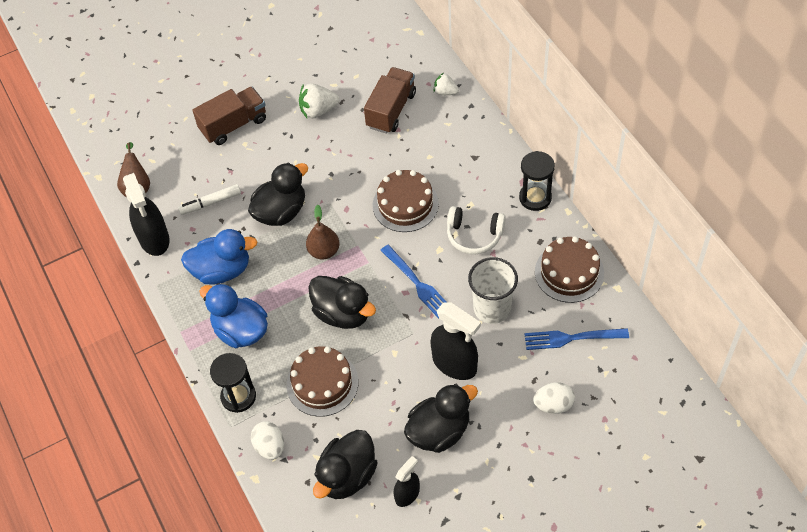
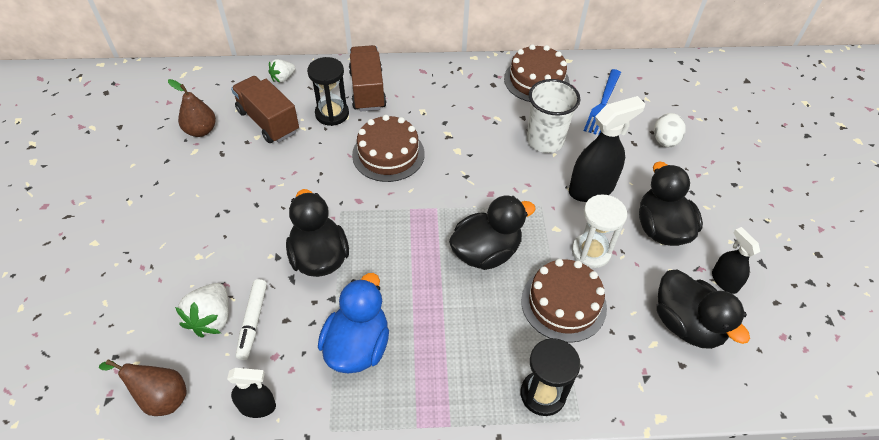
camera: 70 degrees left, 5 degrees down
(154, 239) = (257, 406): black spray bottle -> black spray bottle, size x0.57
(234, 125) = (162, 257): brown truck -> brown truck (367, 90)
(240, 330) = (453, 358): blue duck -> none
(270, 446) = (624, 386): white egg -> none
(318, 110) = (215, 175): white strawberry -> white strawberry (212, 319)
(324, 251) = (398, 239): brown pear -> brown pear (201, 130)
(383, 386) = (591, 252): none -> white hourglass
(417, 283) = (486, 180): blue fork -> none
(474, 235) = (458, 121): white headphones -> none
(535, 197) = (446, 69): black hourglass -> black hourglass (332, 114)

